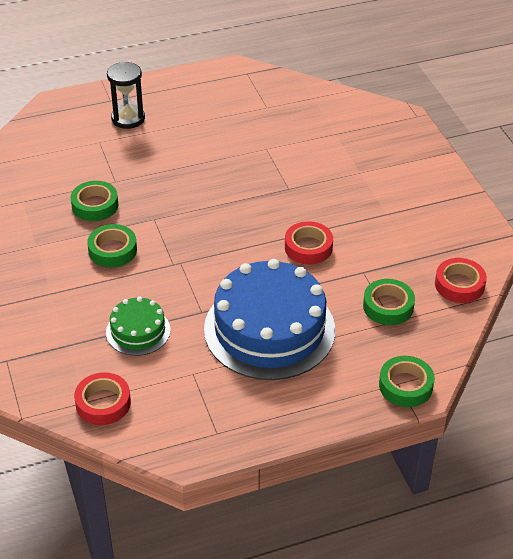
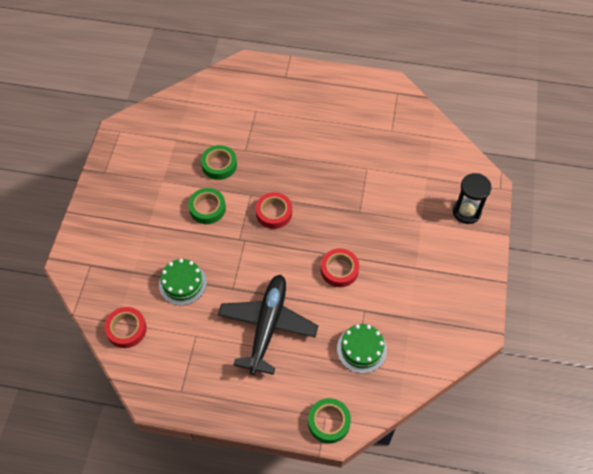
camera: 30 degrees right, 15 degrees up
(128, 118) = (287, 99): black hourglass -> black hourglass (466, 212)
(269, 329) = (267, 326): blue cake -> black plane
(388, 306) = (361, 349): green tape -> green cake
(459, 285) = (426, 357): red tape -> red tape (274, 213)

